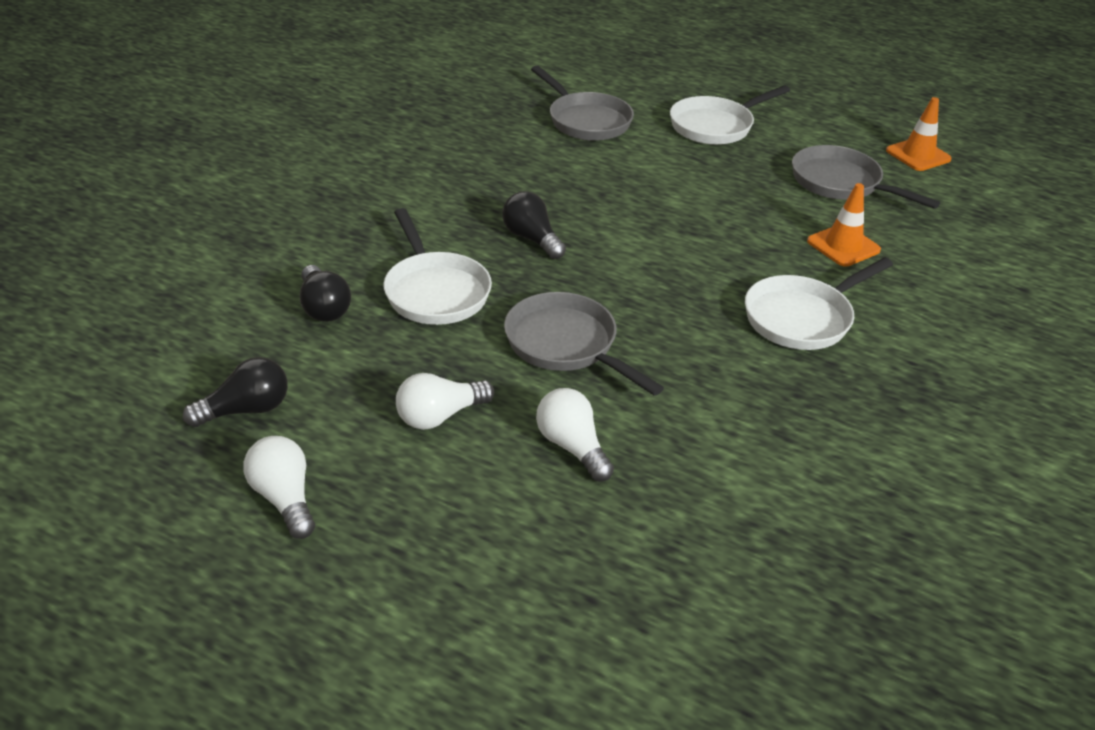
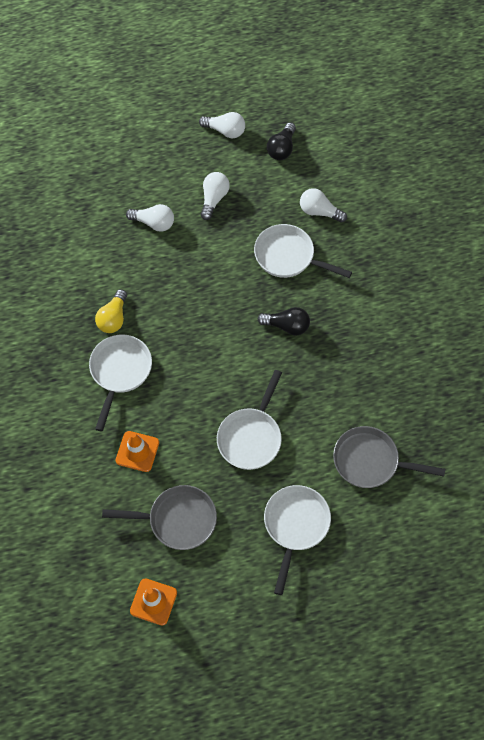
camera: 140 degrees right, 25 degrees up
(324, 307) = (319, 211): black light bulb -> white light bulb
(566, 345) = (204, 270): grey pan -> none
(691, 190) = (251, 437): none -> white pan
(759, 374) = (113, 318): none -> yellow light bulb

